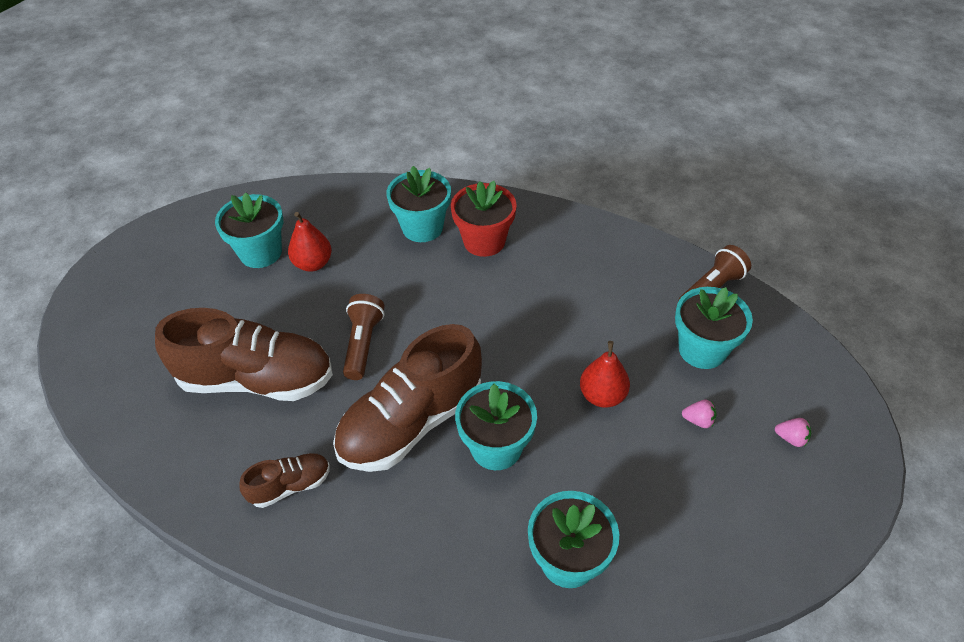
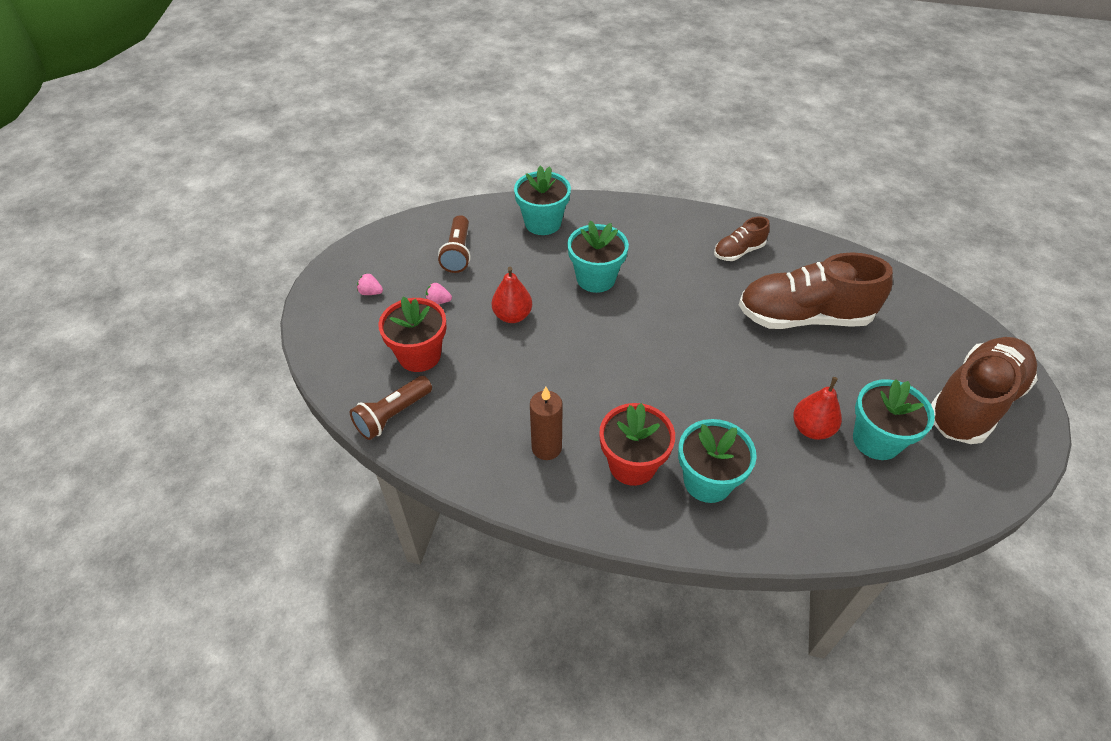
camera: 175 degrees right, 0 degrees up
(363, 344) = (725, 349): brown flashlight -> brown flashlight (458, 253)
(411, 422) = (664, 292): brown shoe -> brown shoe (973, 403)
(560, 256) = (546, 448): none -> brown candle
(702, 349) = (419, 355): turquoise flower pot -> red flower pot

